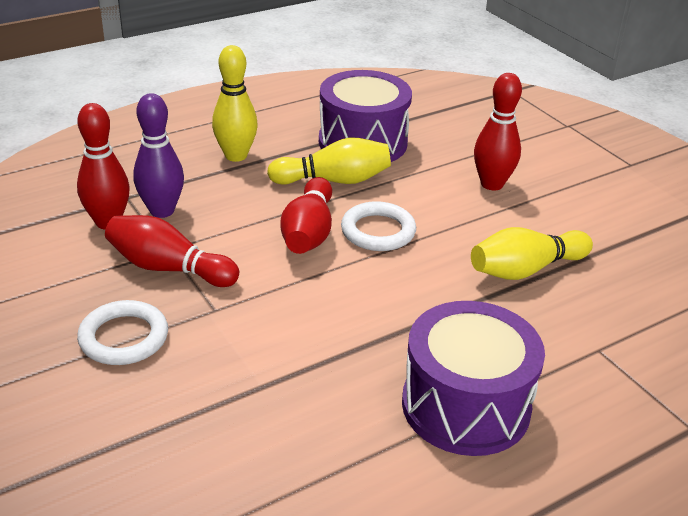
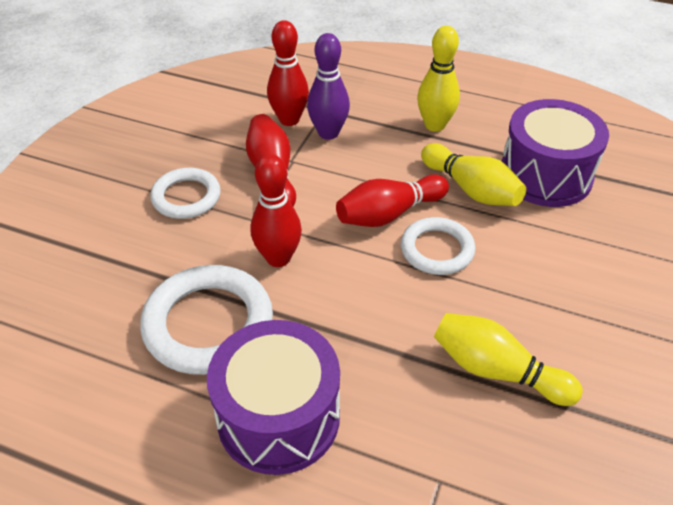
camera: 55 degrees right, 10 degrees up
(316, 400) = (208, 324): none -> white ring
(492, 184) = (596, 284): red bowling pin -> red bowling pin (278, 258)

